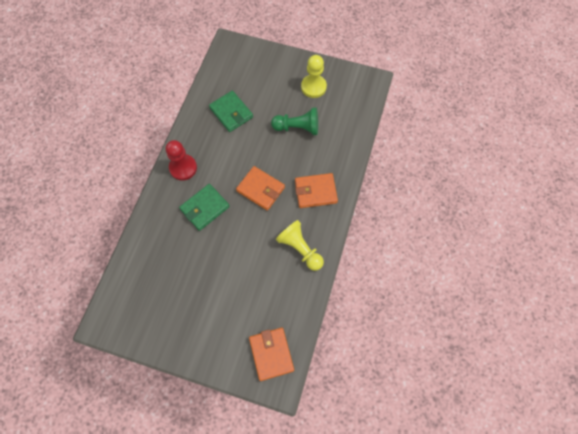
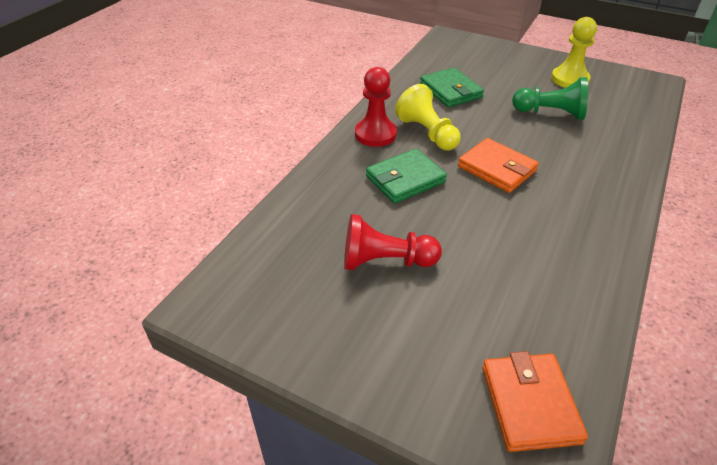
camera: 10 degrees right, 25 degrees down
(197, 277) = (385, 261): none -> red pawn
(300, 249) = (572, 247): yellow pawn -> yellow pawn (427, 133)
(315, 192) = (589, 181): orange wallet -> none

